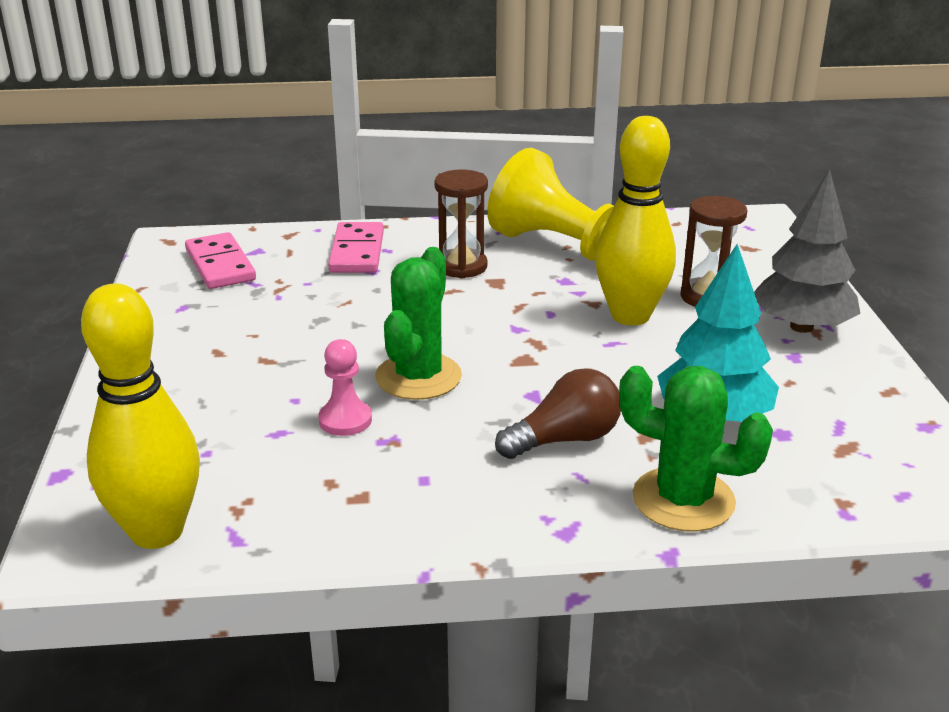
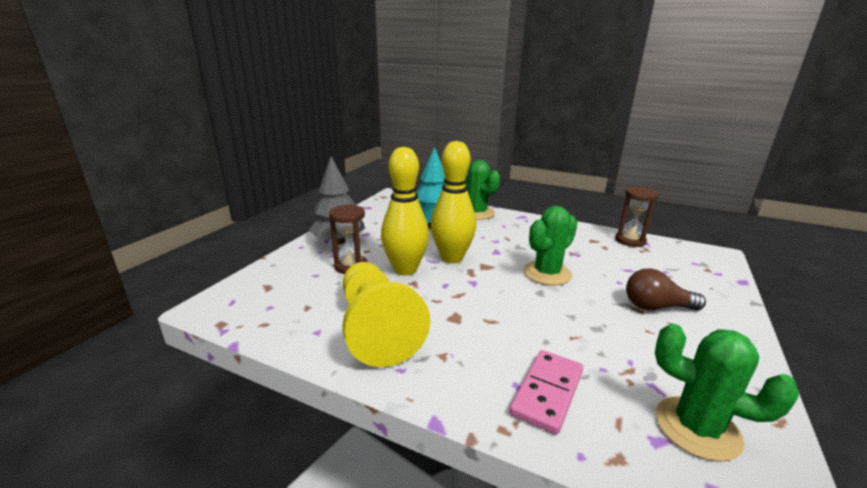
camera: 150 degrees left, 5 degrees down
(157, 532) = (680, 250): yellow bowling pin -> yellow bowling pin (452, 258)
(220, 265) = (697, 428): pink domino -> green cactus
(345, 420) = (593, 265): pink pawn -> none
(461, 266) = (467, 339): brown hourglass -> brown hourglass (630, 241)
(565, 439) = (498, 235): brown light bulb -> brown light bulb (656, 307)

